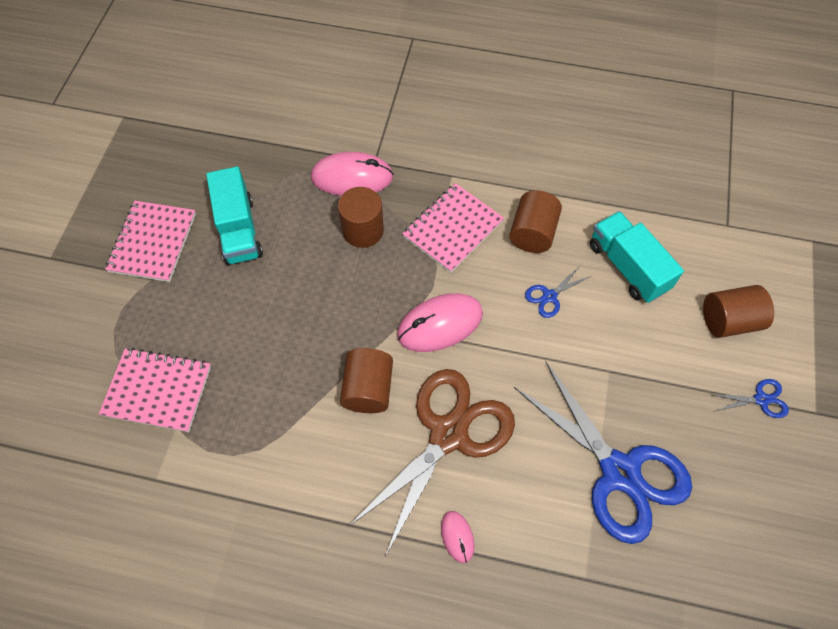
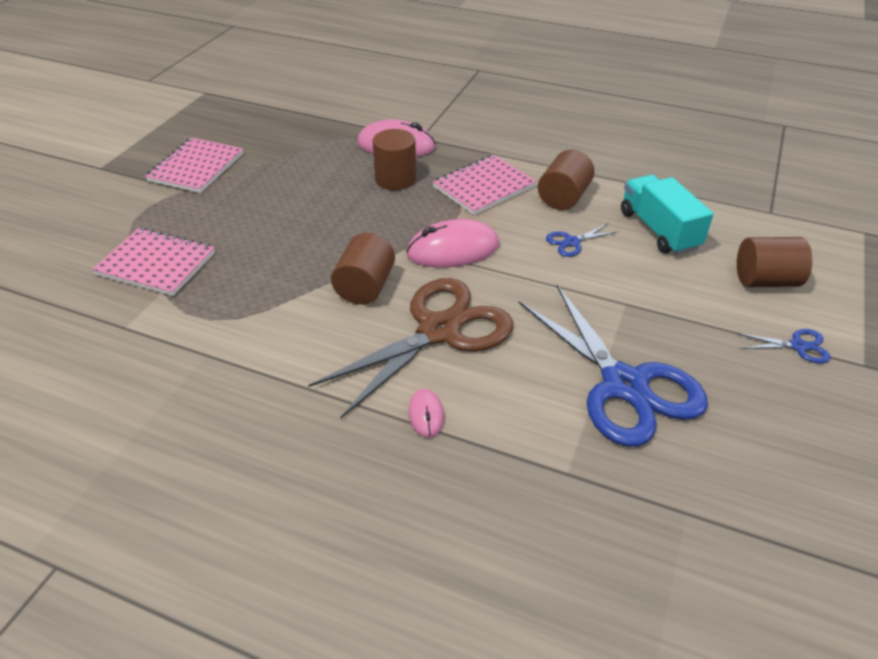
camera: 10 degrees right, 20 degrees down
(239, 230) = (278, 168): turquoise truck -> none

